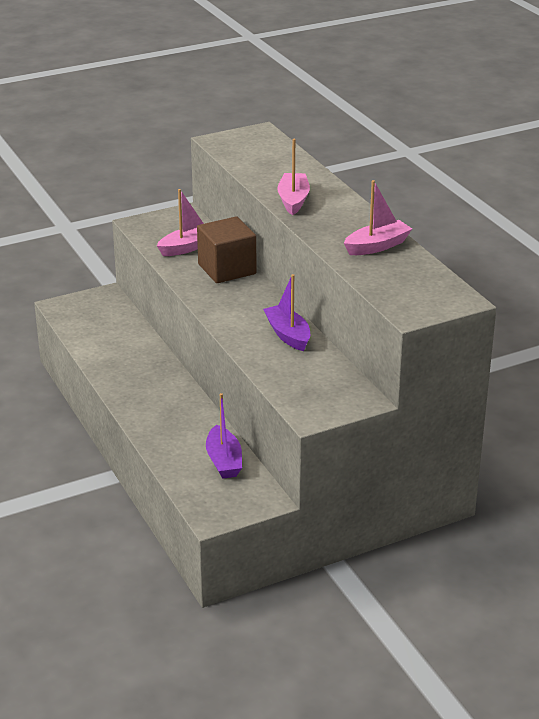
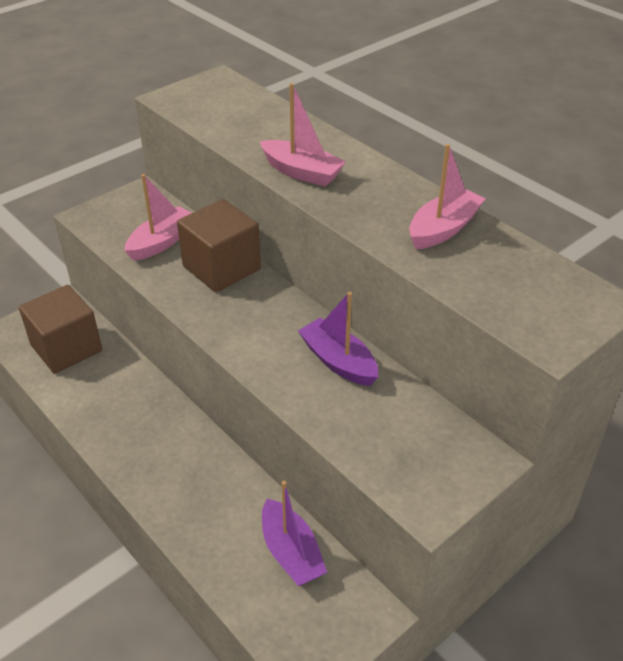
camera: 15 degrees left, 10 degrees up
(101, 322) = (66, 348): none -> brown cube
(293, 200) = (302, 172): pink boat -> pink boat turned 135 degrees clockwise

